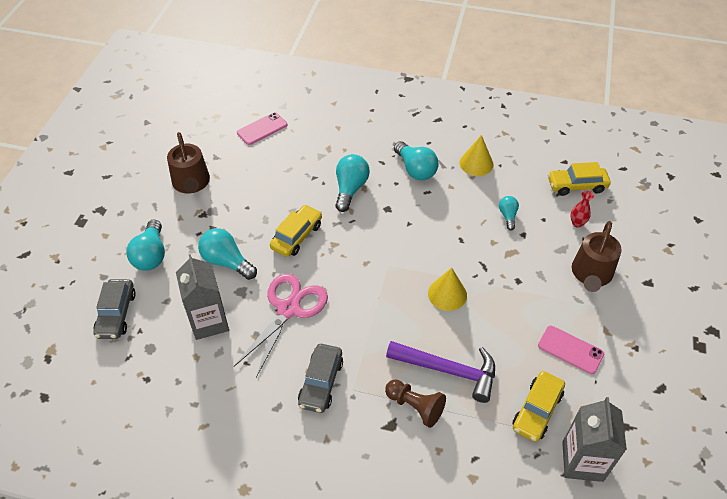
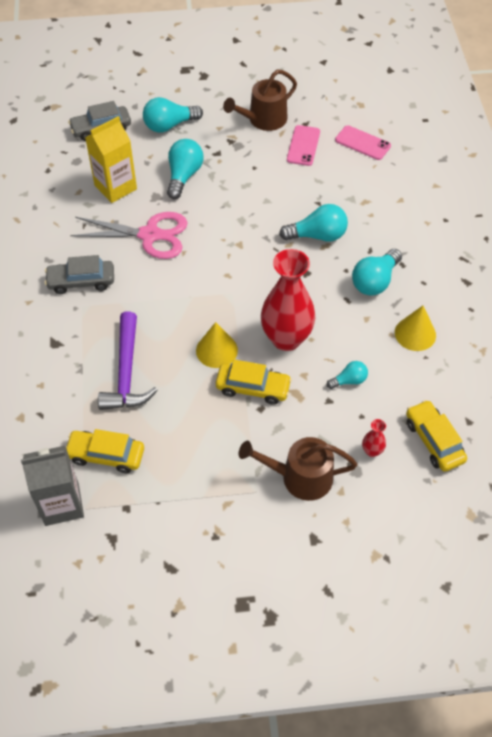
camera: 70 degrees right, 5 degrees up
(209, 322) = (115, 187): grey carton -> yellow carton
(297, 236) = (236, 214): yellow car -> yellow car (253, 388)
(415, 407) = (79, 356): brown pawn -> none
(452, 242) = (286, 339): none -> red vase
(570, 349) = (189, 473): pink phone -> pink phone (303, 146)

